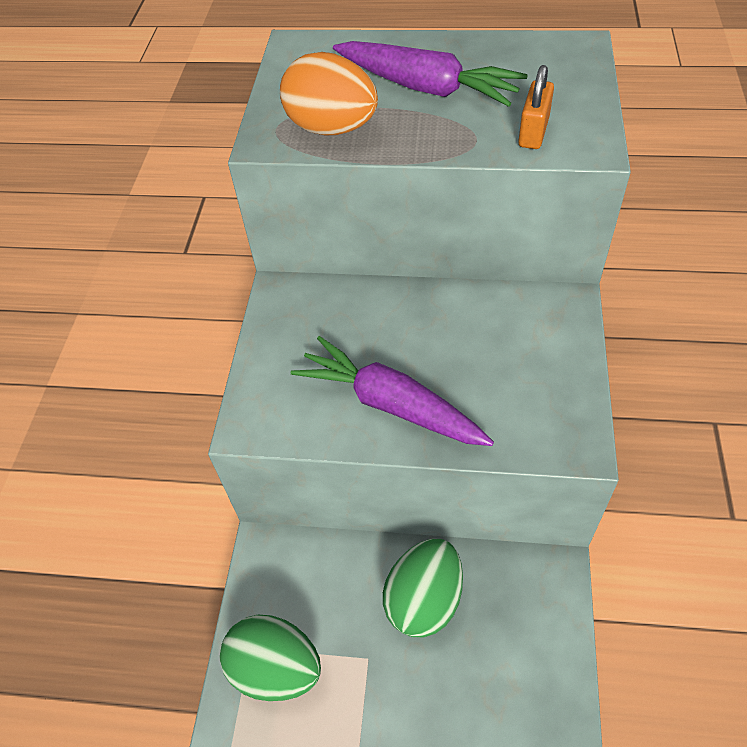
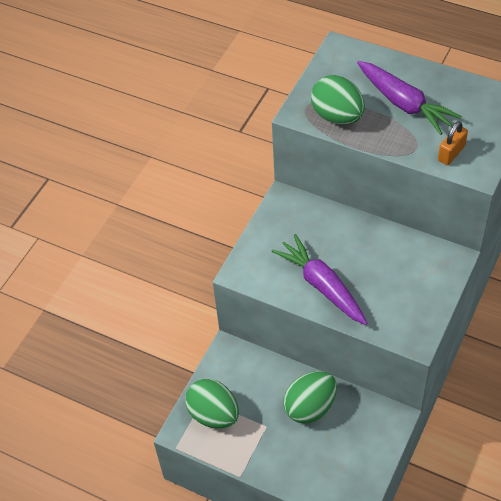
camera: 20 degrees right, 0 degrees up
(332, 128) = (337, 116): orange egg -> green egg

